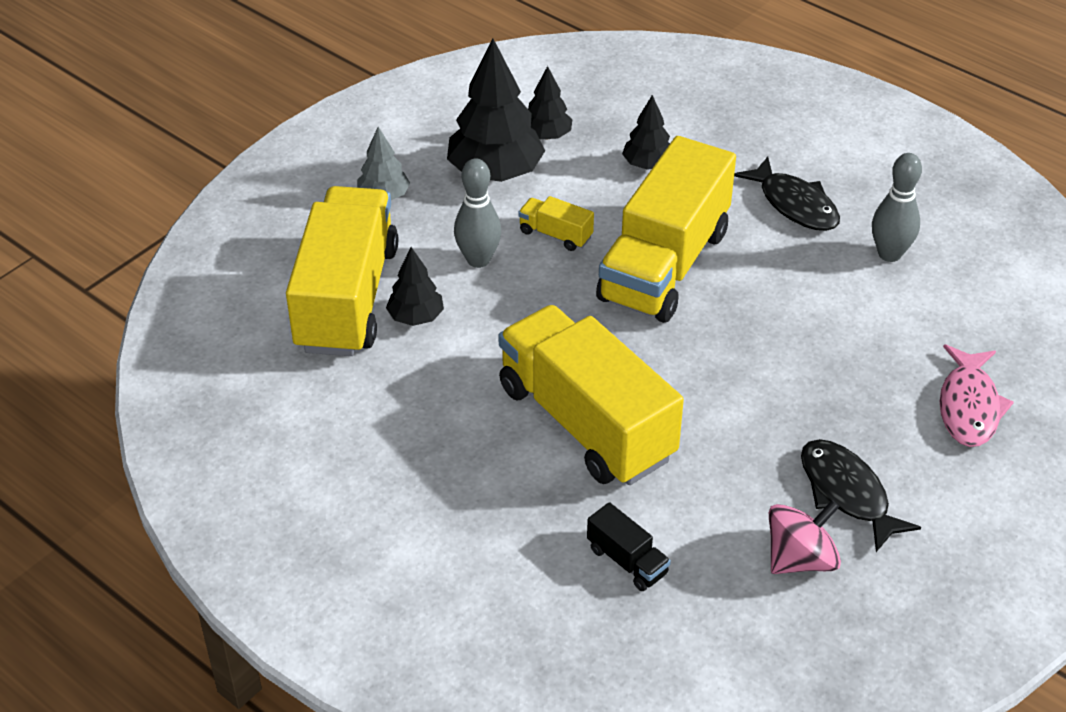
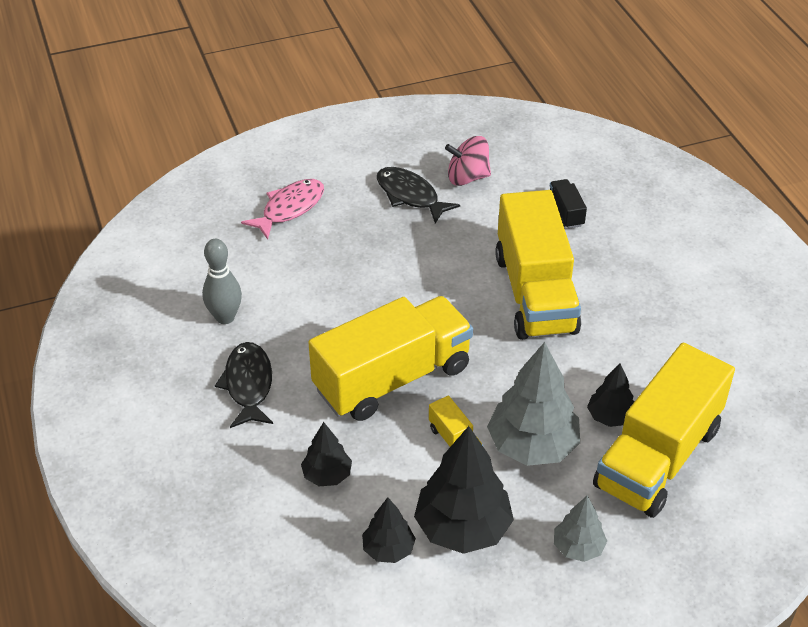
camera: 150 degrees left, 0 degrees up
(478, 260) = (532, 446): grey bowling pin -> grey tree
(847, 493) = (410, 196): black fish -> black fish turned 135 degrees clockwise

